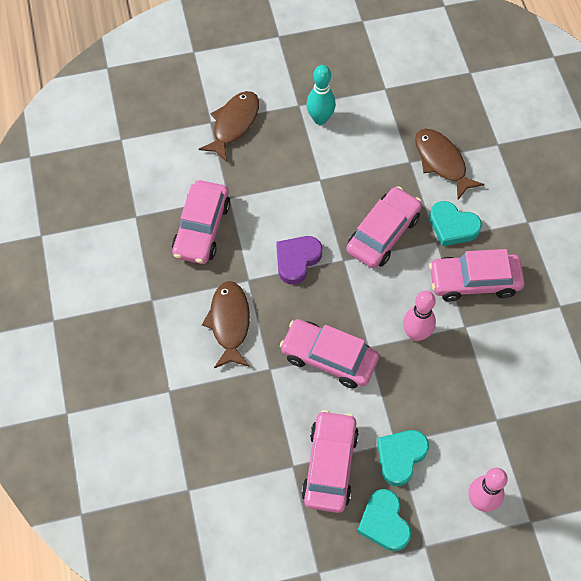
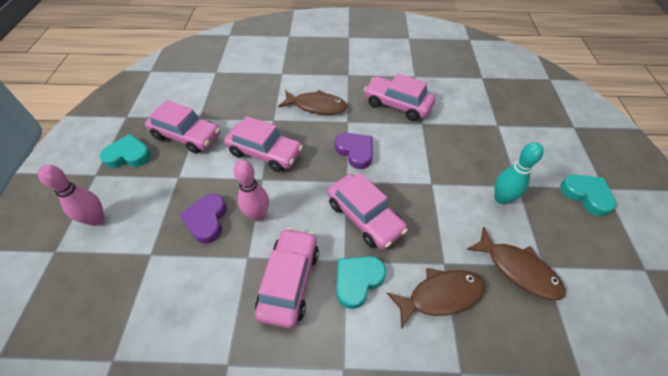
camera: 105 degrees right, 10 degrees down
(234, 124) = (495, 138): brown fish -> brown fish (518, 269)
(329, 358) = (265, 153): pink car -> pink car turned 75 degrees clockwise
(400, 457) = (165, 177): turquoise heart -> turquoise heart (586, 195)
(439, 382) = (207, 220): none -> purple heart

